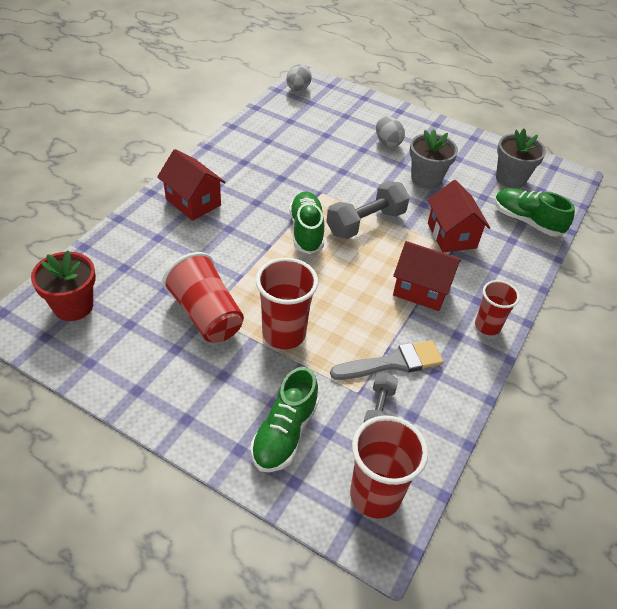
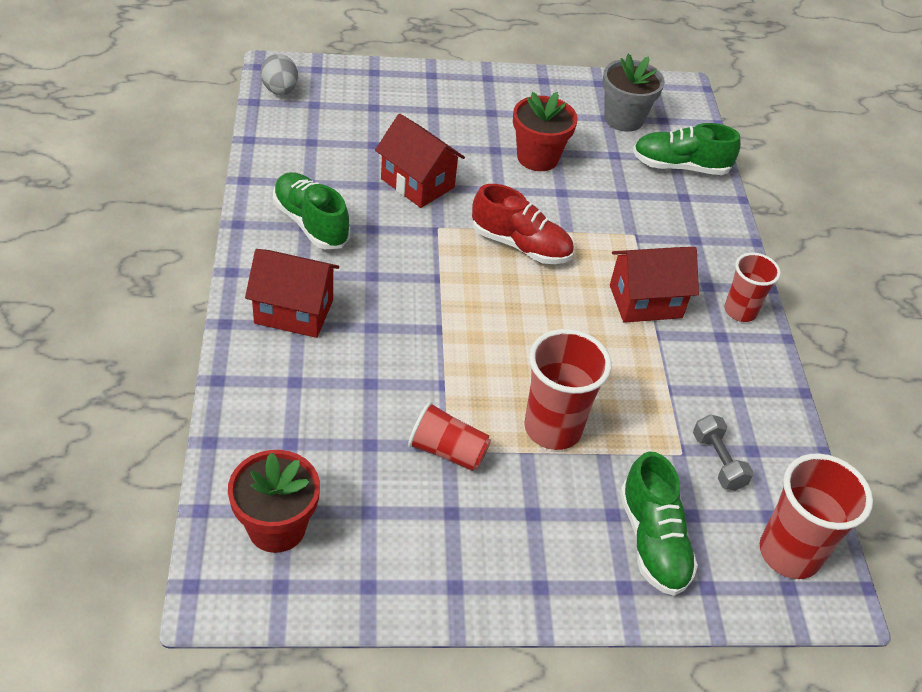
camera: 35 degrees left, 0 degrees up
(206, 314) = (447, 451): red cup -> red cup, size x0.64
(306, 231) = (464, 287): green shoe -> green shoe (311, 223)
(366, 223) = (520, 245): grey dumbbell -> red shoe
(387, 142) = (455, 126): grey egg -> none
(393, 362) = (688, 401): grey brush -> none
(426, 179) = (537, 157): grey flower pot -> red flower pot
(451, 235) = (621, 219): red house -> red house (417, 183)

